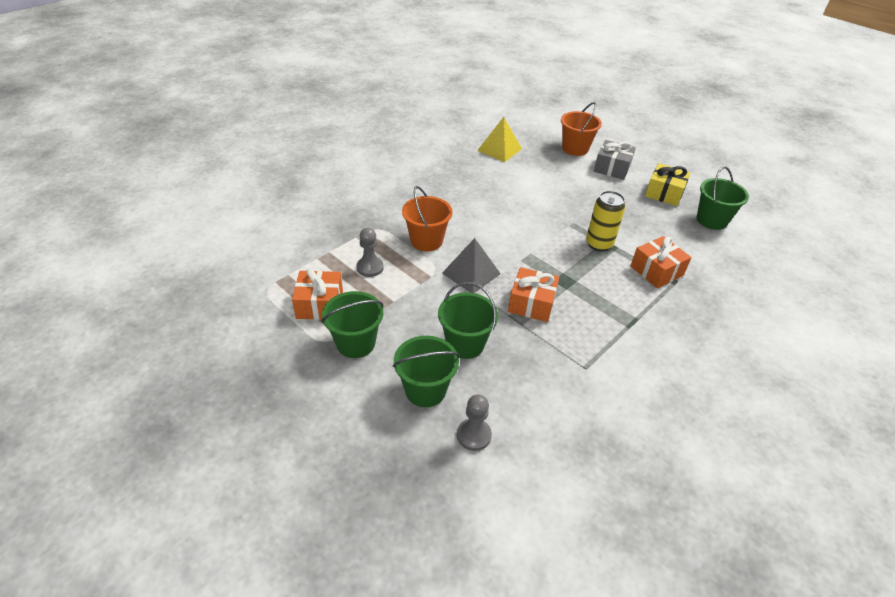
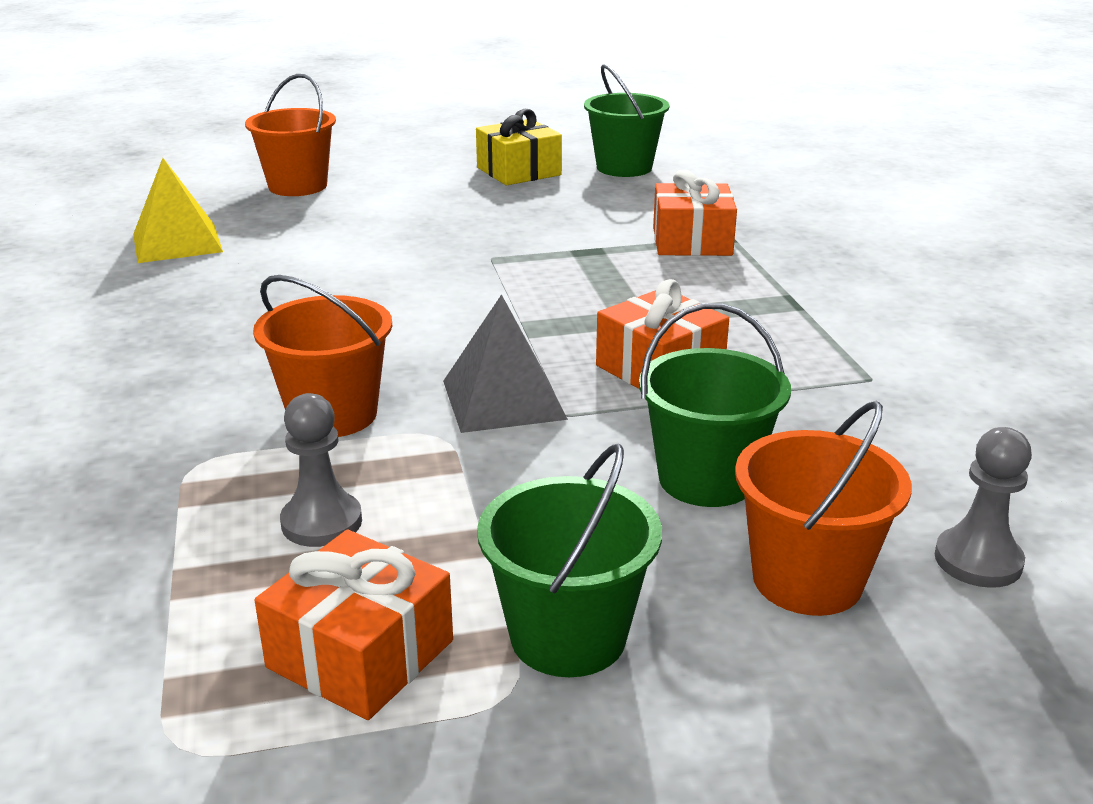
camera: 55 degrees left, 15 degrees down
(425, 390) = (807, 580): green bucket -> orange bucket
(599, 244) = (574, 258): yellow can -> none
(612, 168) = (398, 180): grey gift -> none

